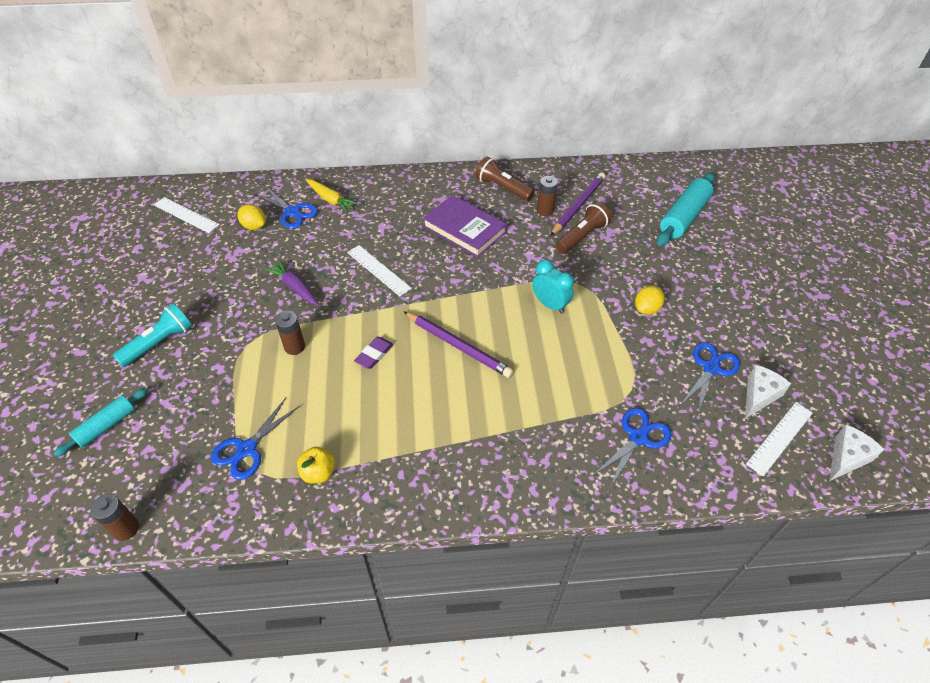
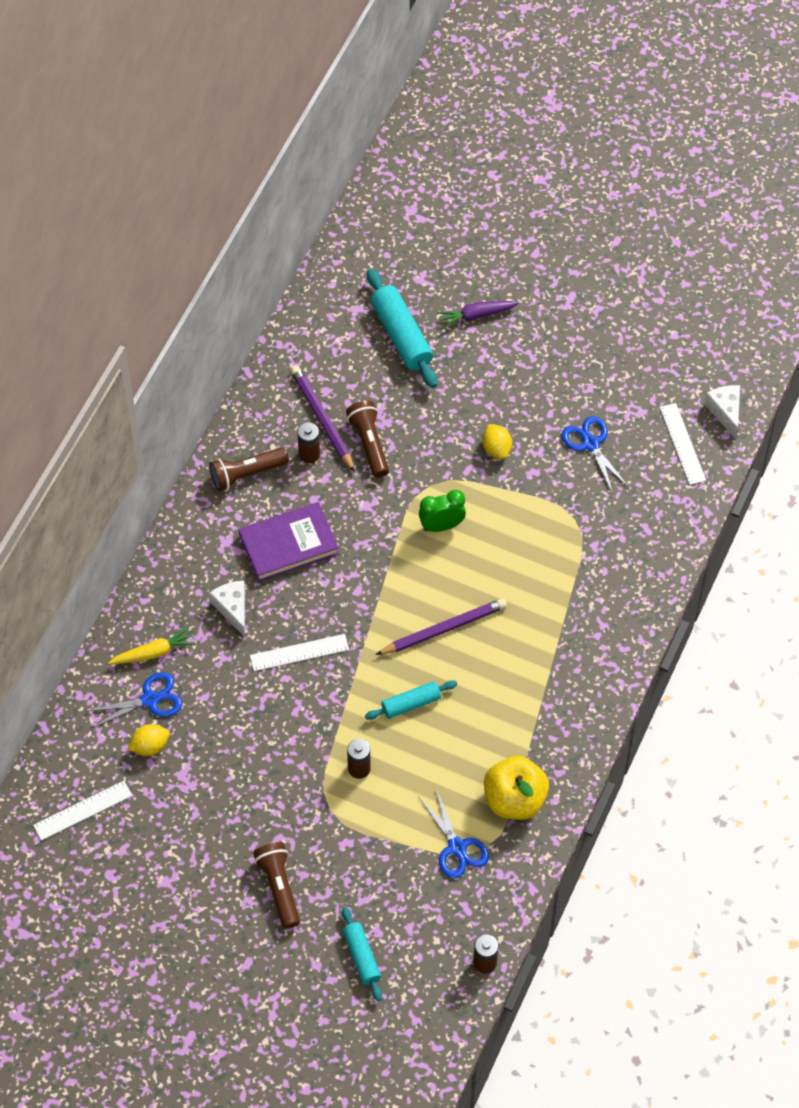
camera: 60 degrees left, 10 degrees up
(159, 343) = (279, 887): turquoise flashlight -> brown flashlight
(295, 287) = (275, 740): purple carrot -> purple carrot (476, 315)
(318, 473) = (514, 799): yellow apple -> yellow apple, size x1.85
(374, 355) = (411, 704): purple eraser -> turquoise rolling pin
(550, 305) = (441, 525): turquoise clock -> green clock
(638, 437) = (622, 544): blue scissors -> none
(759, 396) = (638, 429): white cheese -> white cheese (233, 609)

